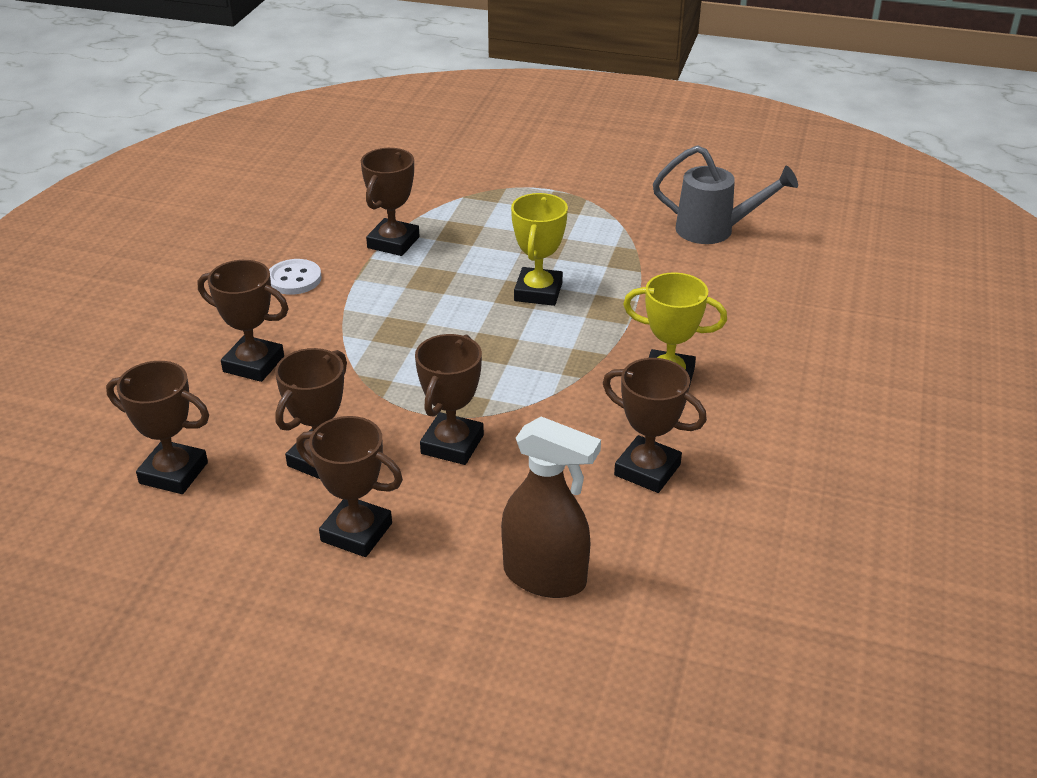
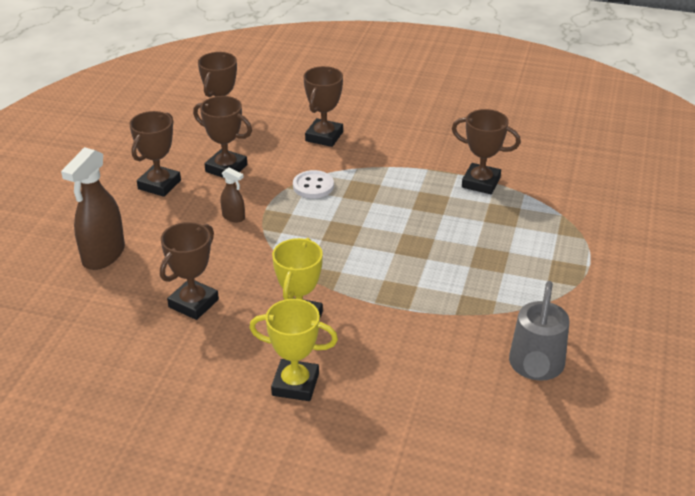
camera: 90 degrees right, 0 degrees up
(294, 279) = (424, 143): white button -> white button (313, 186)
(452, 444) = (233, 217): brown trophy -> brown spray bottle
(538, 292) = (417, 255): yellow trophy -> yellow trophy (295, 384)

